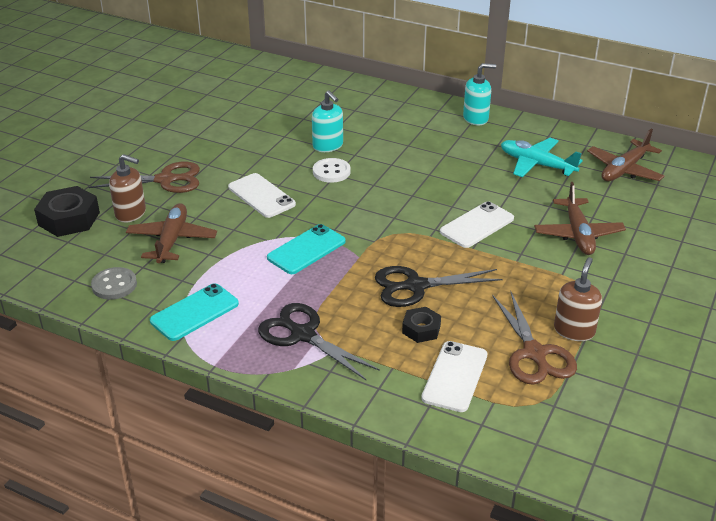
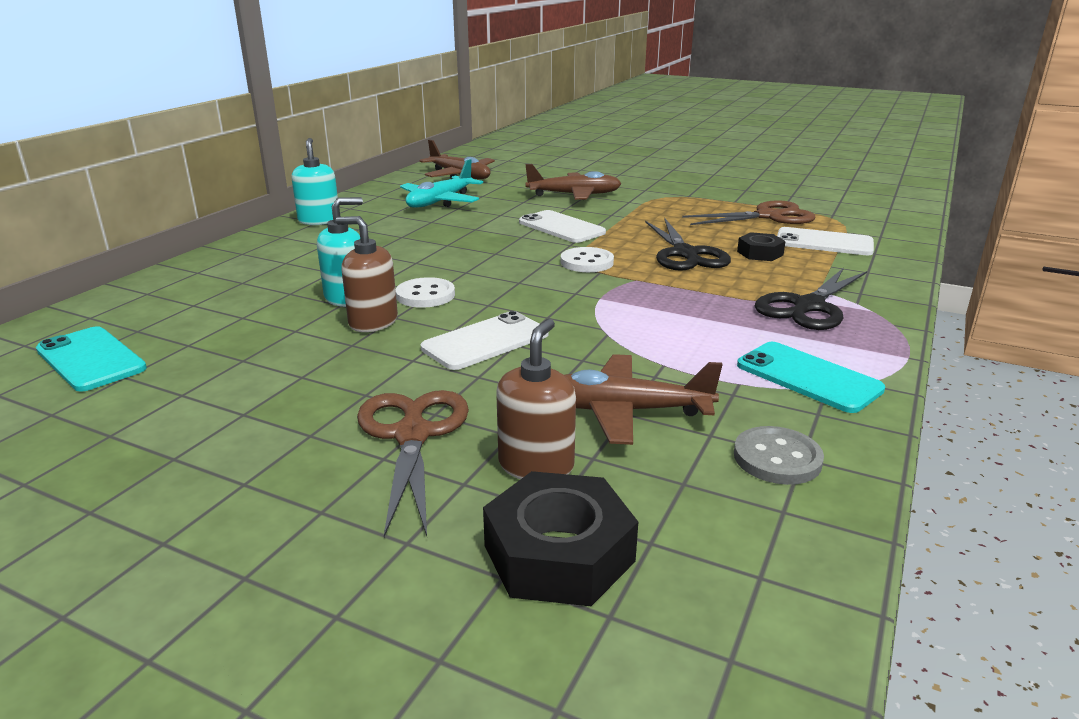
camera: 90 degrees left, 10 degrees down
(306, 249) = (627, 308): turquoise phone -> turquoise phone (91, 359)
(394, 235) = (587, 262): none -> white button
(574, 330) = (726, 204): brown soap dispenser -> brown soap dispenser (373, 322)

